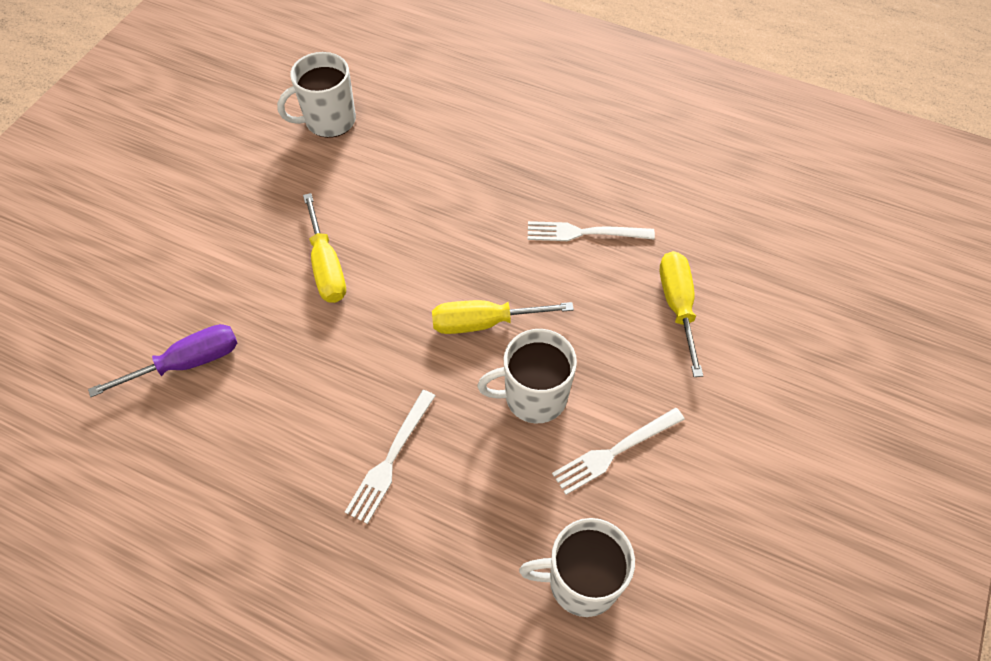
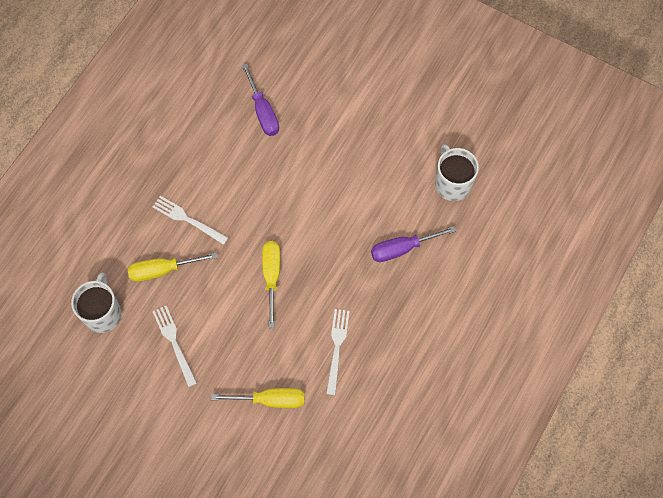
camera: 95 degrees right, 10 degrees up
(326, 266) = (324, 184): yellow screwdriver -> yellow screwdriver (162, 270)
(428, 169) = (402, 248): none -> purple screwdriver
(533, 396) = (216, 300): white mug -> none

